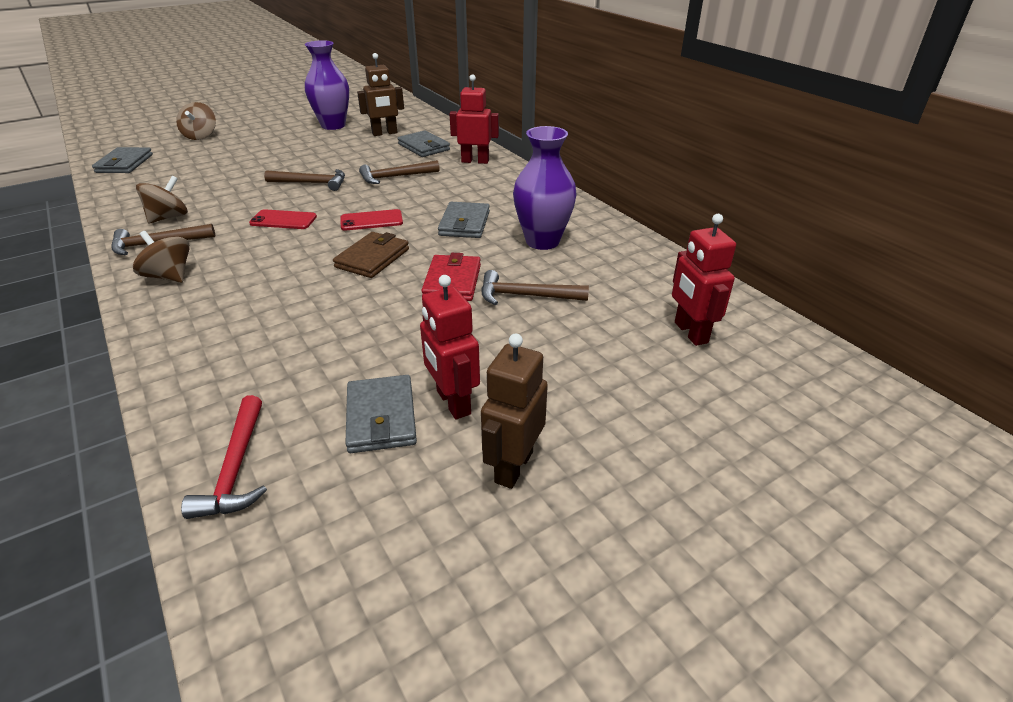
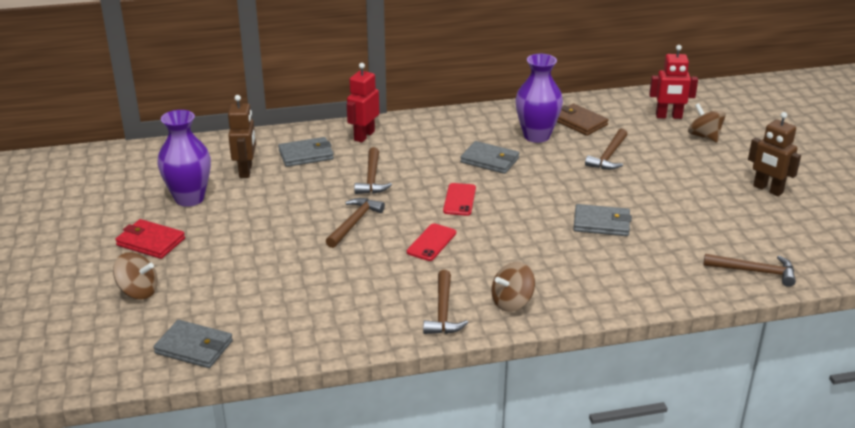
camera: 70 degrees left, 5 degrees down
(168, 217) = (384, 307): brown spinning top -> brown spinning top (704, 136)
(236, 468) = (754, 271): red hammer -> brown hammer
(372, 258) = (527, 206): brown wallet -> brown wallet (579, 122)
(381, 417) = (721, 222): grey wallet -> grey wallet (601, 223)
(452, 281) = (578, 179): red wallet -> red wallet (150, 242)
(452, 402) = (713, 198): red robot -> none

